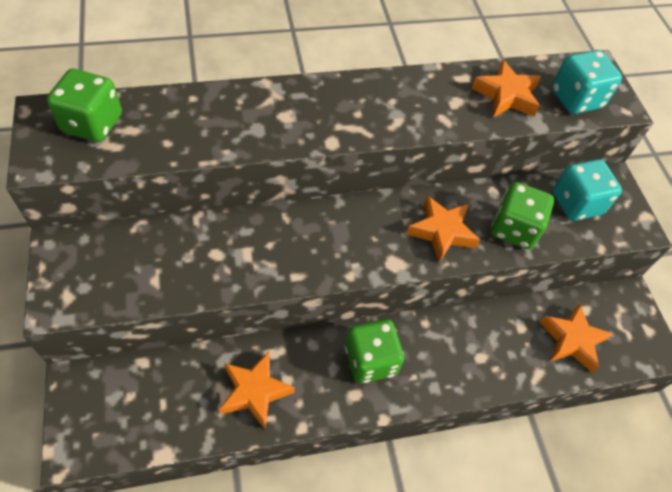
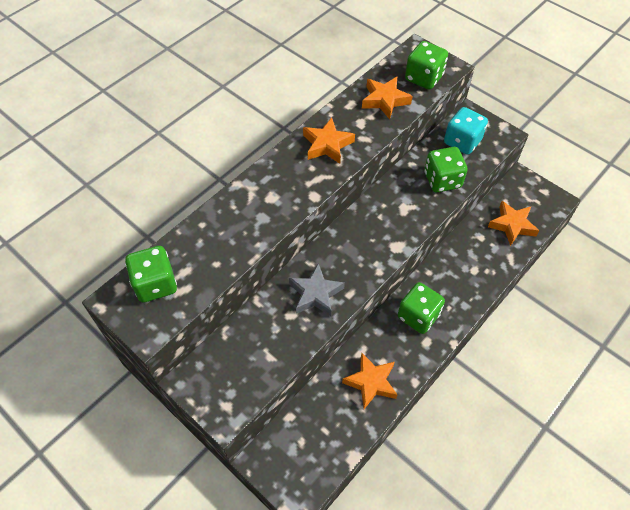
camera: 30 degrees left, 0 degrees up
(261, 251) = (315, 294): none -> grey star
(442, 232) = (406, 209): orange star -> orange star (327, 145)
(576, 99) = (424, 78): turquoise dice -> green dice

